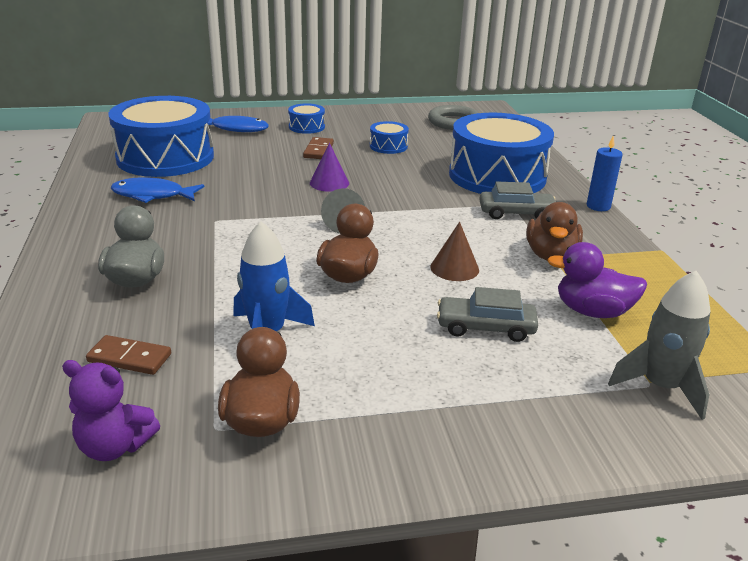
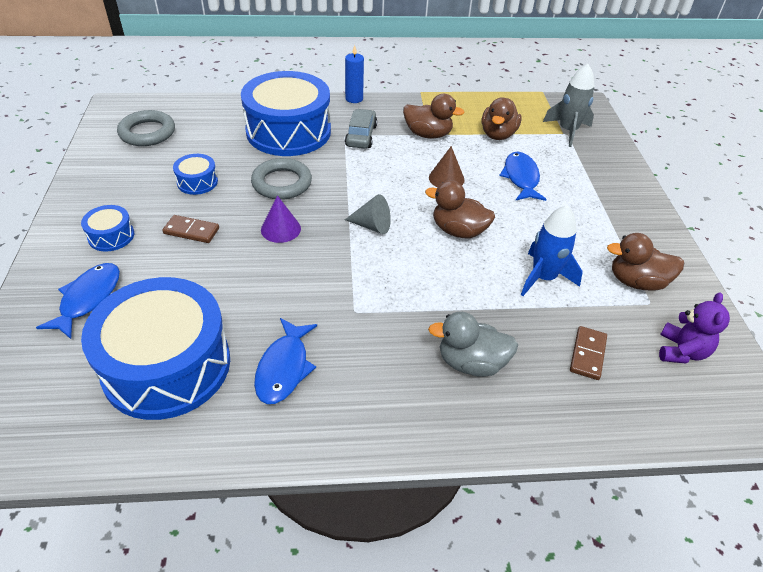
camera: 85 degrees left, 15 degrees up
(402, 179) = (282, 183): none -> grey ring
(485, 327) = (521, 178): grey car -> blue fish
(592, 311) = (498, 134): purple duck -> brown duck

